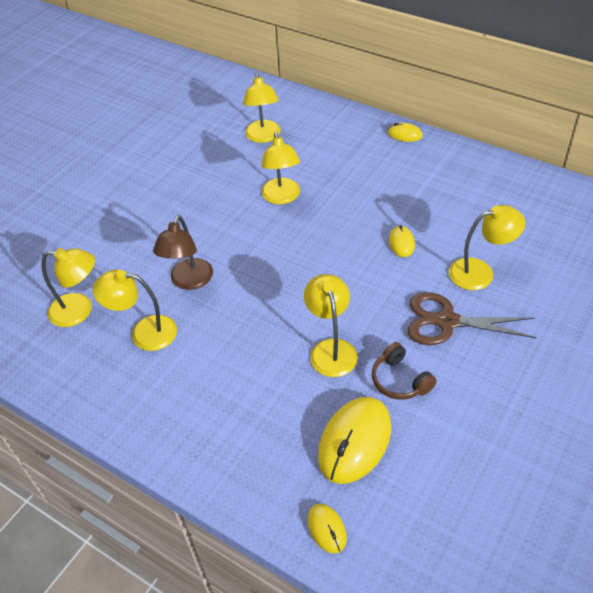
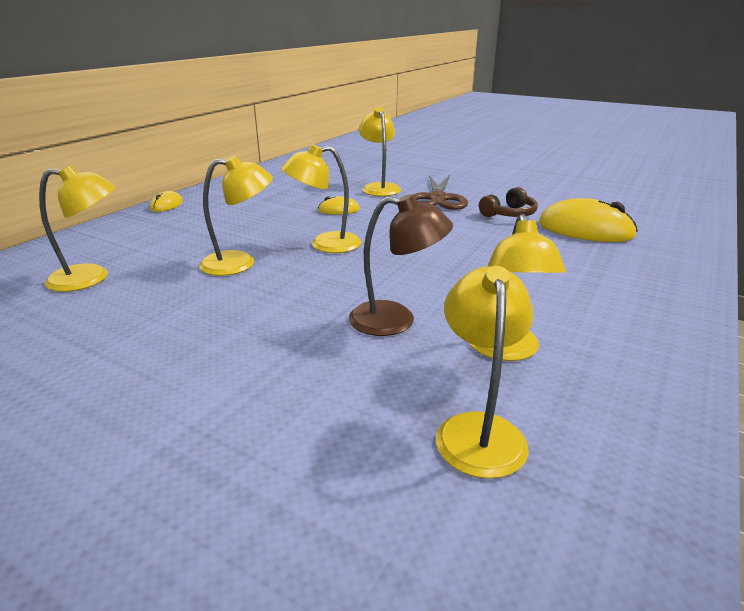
camera: 95 degrees left, 20 degrees down
(326, 529) = (680, 239): yellow mouse -> none
(331, 349) = (485, 237): yellow lamp -> yellow lamp (325, 244)

